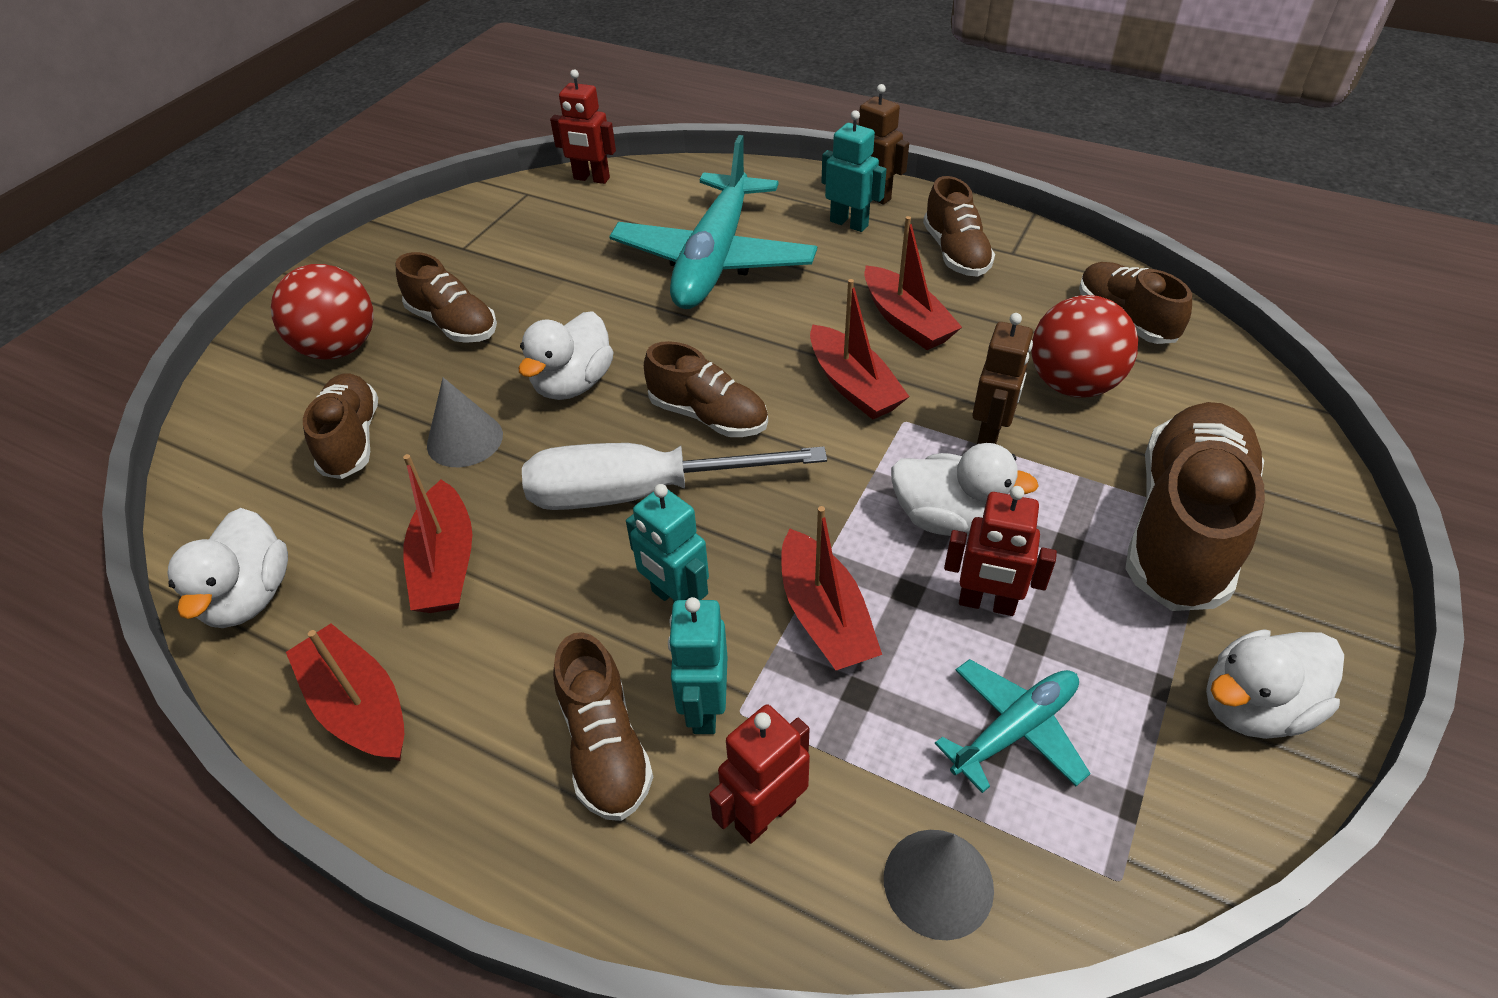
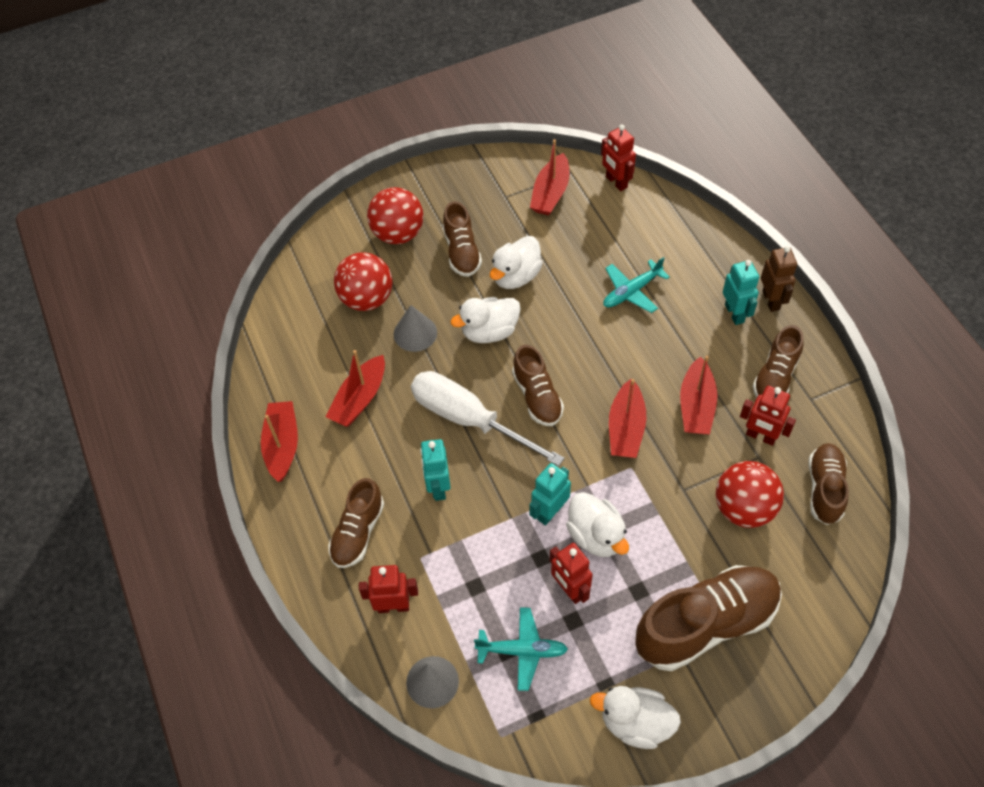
camera: 40 degrees right, 10 degrees up
(249, 596) = (274, 360): white duck -> white duck (516, 276)
(351, 440) = (367, 299): brown shoe -> red ball
(704, 708) = (408, 545): turquoise robot -> turquoise robot (550, 512)
(714, 259) = (631, 291): turquoise plane -> turquoise plane, size x0.50
(824, 616) = (493, 542): red boat -> red boat (550, 193)
(990, 433) = (667, 505): brown robot -> none
(1006, 310) = (760, 436): none -> red robot

